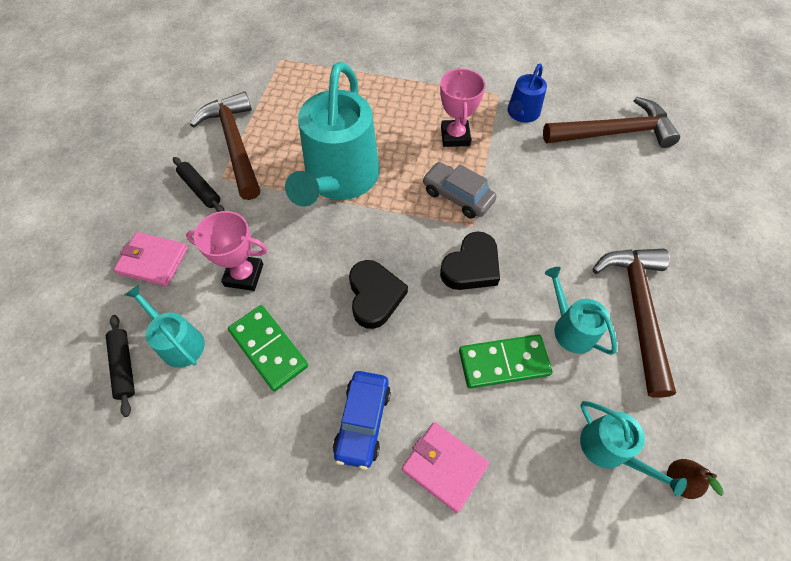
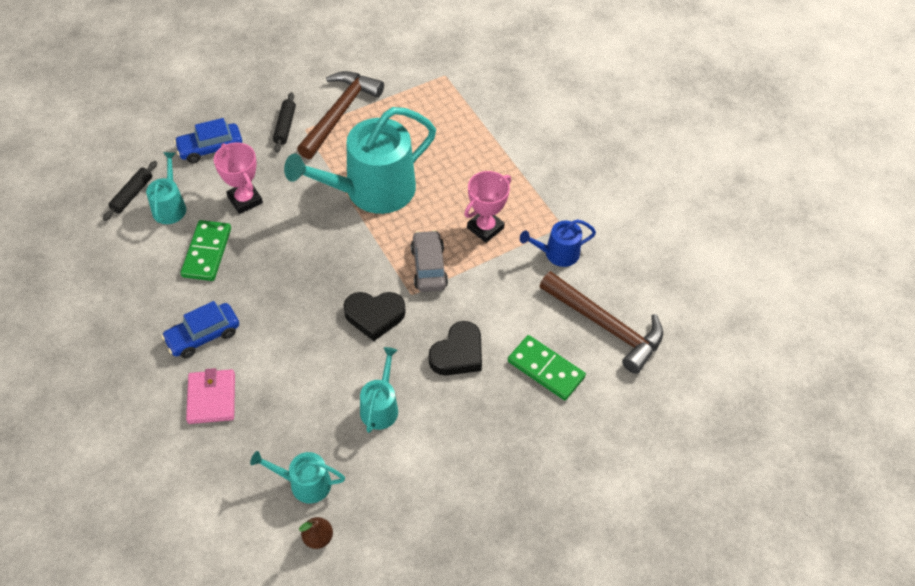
camera: 45 degrees right, 5 degrees down
(153, 261) = (210, 148): pink wallet -> blue car
(374, 296) = (296, 278): black heart -> black heart (458, 353)
(503, 362) = (315, 383): green domino -> green domino (546, 369)
(609, 449) = (305, 483): turquoise watering can -> turquoise watering can turned 90 degrees clockwise
(637, 310) = (437, 439): brown hammer -> none

